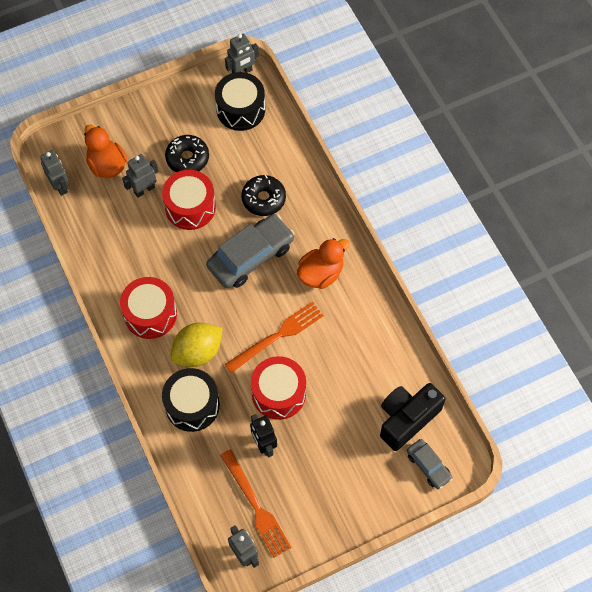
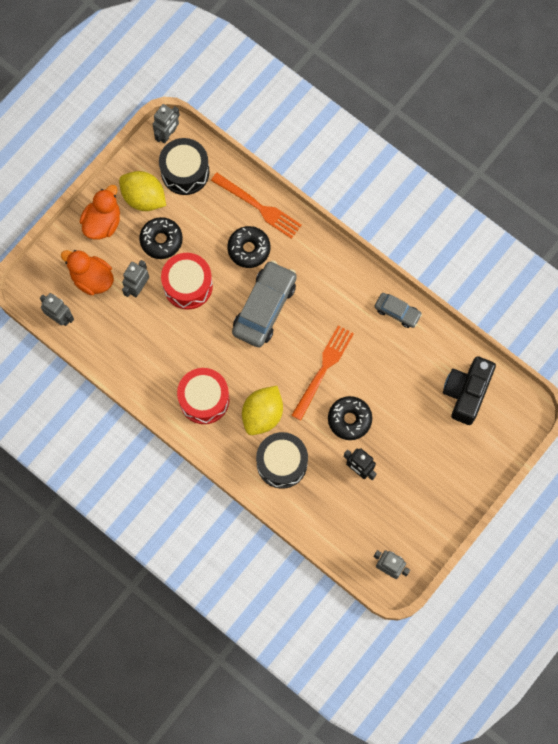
camera: 25 degrees left, 10 degrees up
(191, 116) = (144, 198): none -> yellow lemon
(256, 506) = (378, 524): orange fork -> orange fork (259, 207)
(278, 393) = (349, 419): red drum -> black donut
(321, 273) = (333, 296): orange duck -> orange duck (102, 222)
(428, 466) = (502, 425): grey car -> grey car (397, 312)

